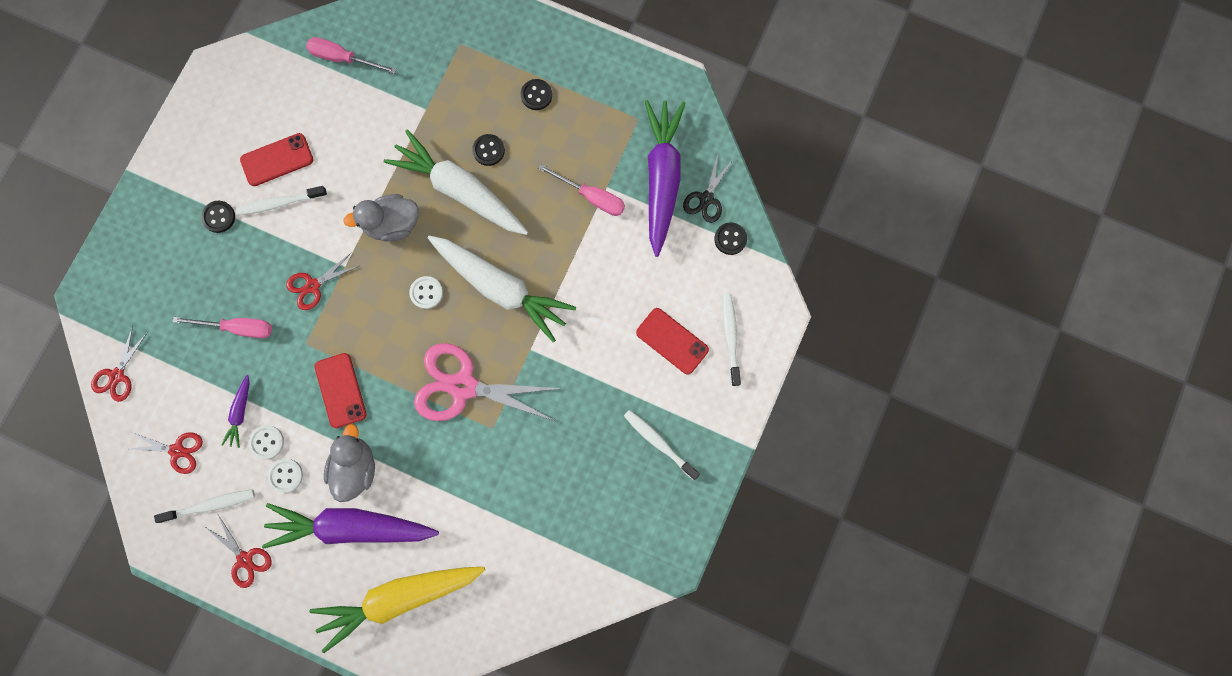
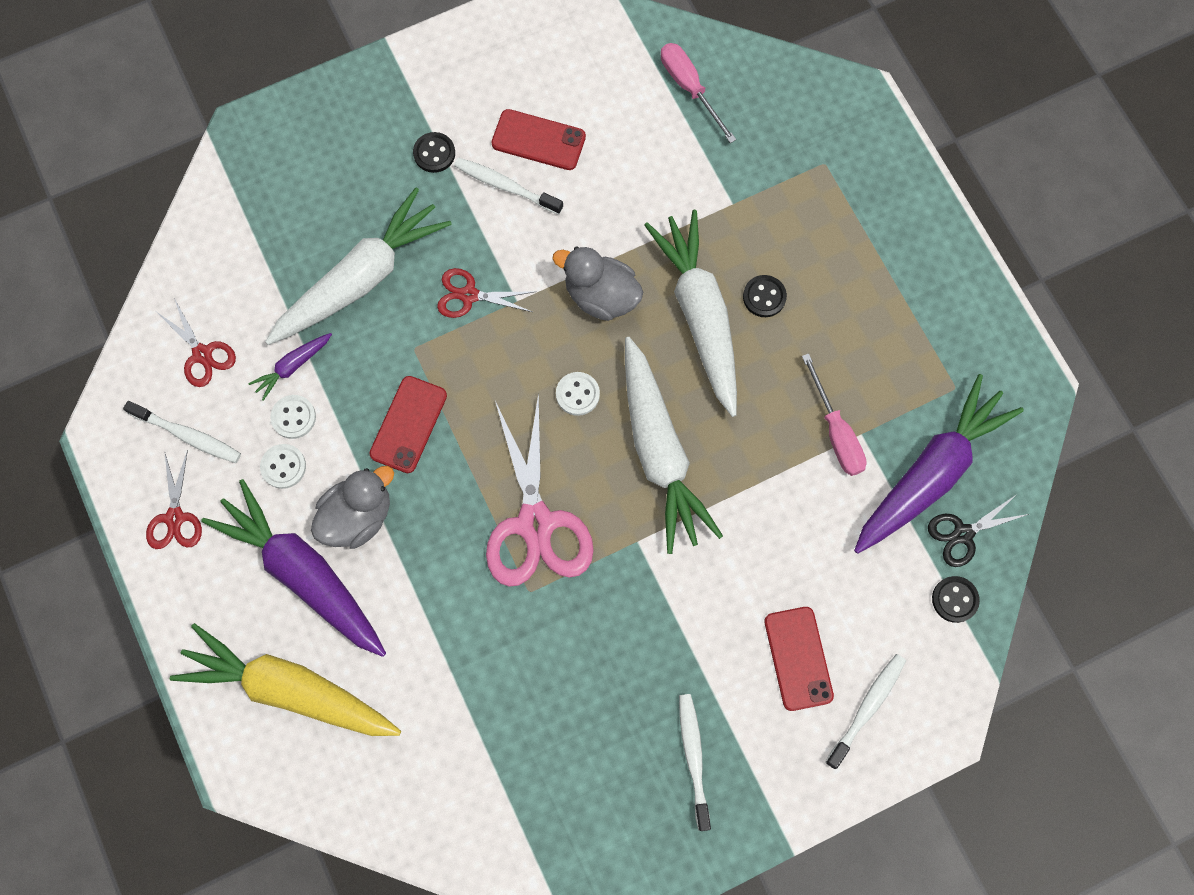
camera: 40 degrees right, 5 degrees down
(117, 375) = (209, 233): red scissors -> none
(238, 328) = (361, 279): pink screwdriver -> white carrot
(463, 386) = (535, 523): pink scissors -> pink scissors turned 150 degrees counterclockwise
(536, 95) = (863, 278): black button -> none

